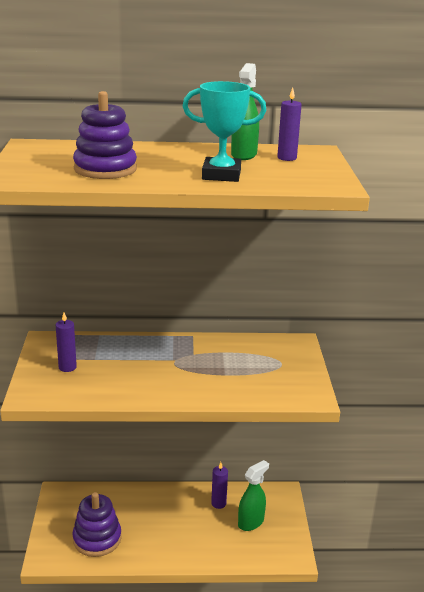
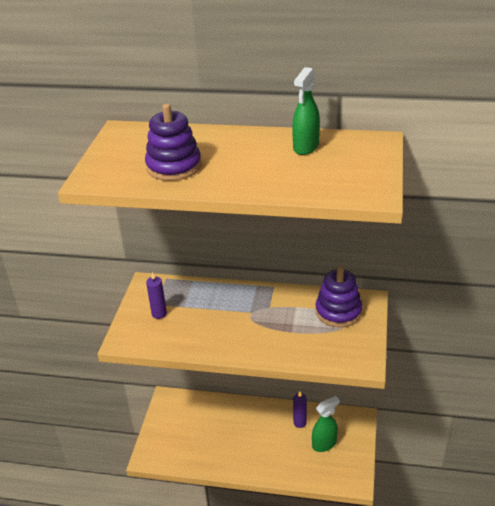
camera: 15 degrees right, 10 degrees up
(97, 539) = (191, 444): purple stacking toy -> purple stacking toy (338, 312)
(221, 175) = (274, 177): turquoise trophy -> none
(287, 158) = (345, 152): purple candle -> none

